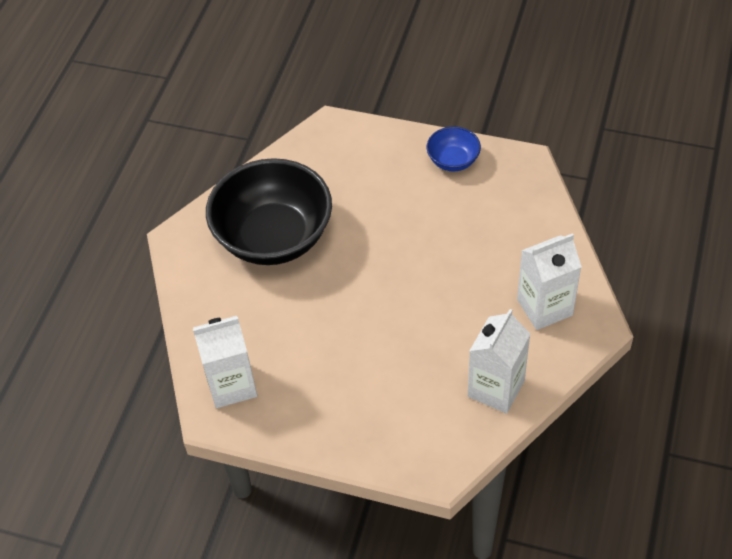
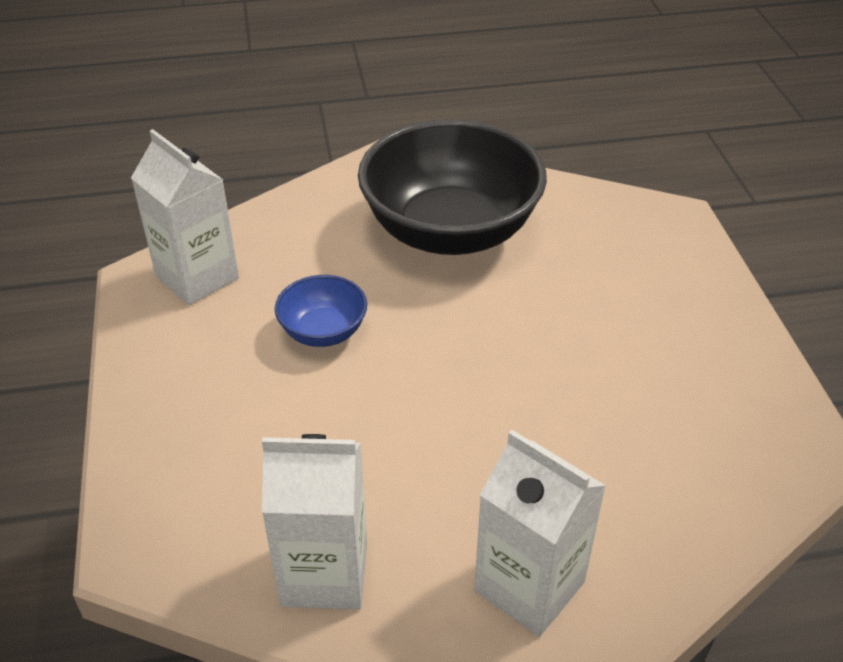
camera: 60 degrees right, 10 degrees down
(453, 161) = (730, 360): blue bowl -> blue bowl (323, 332)

